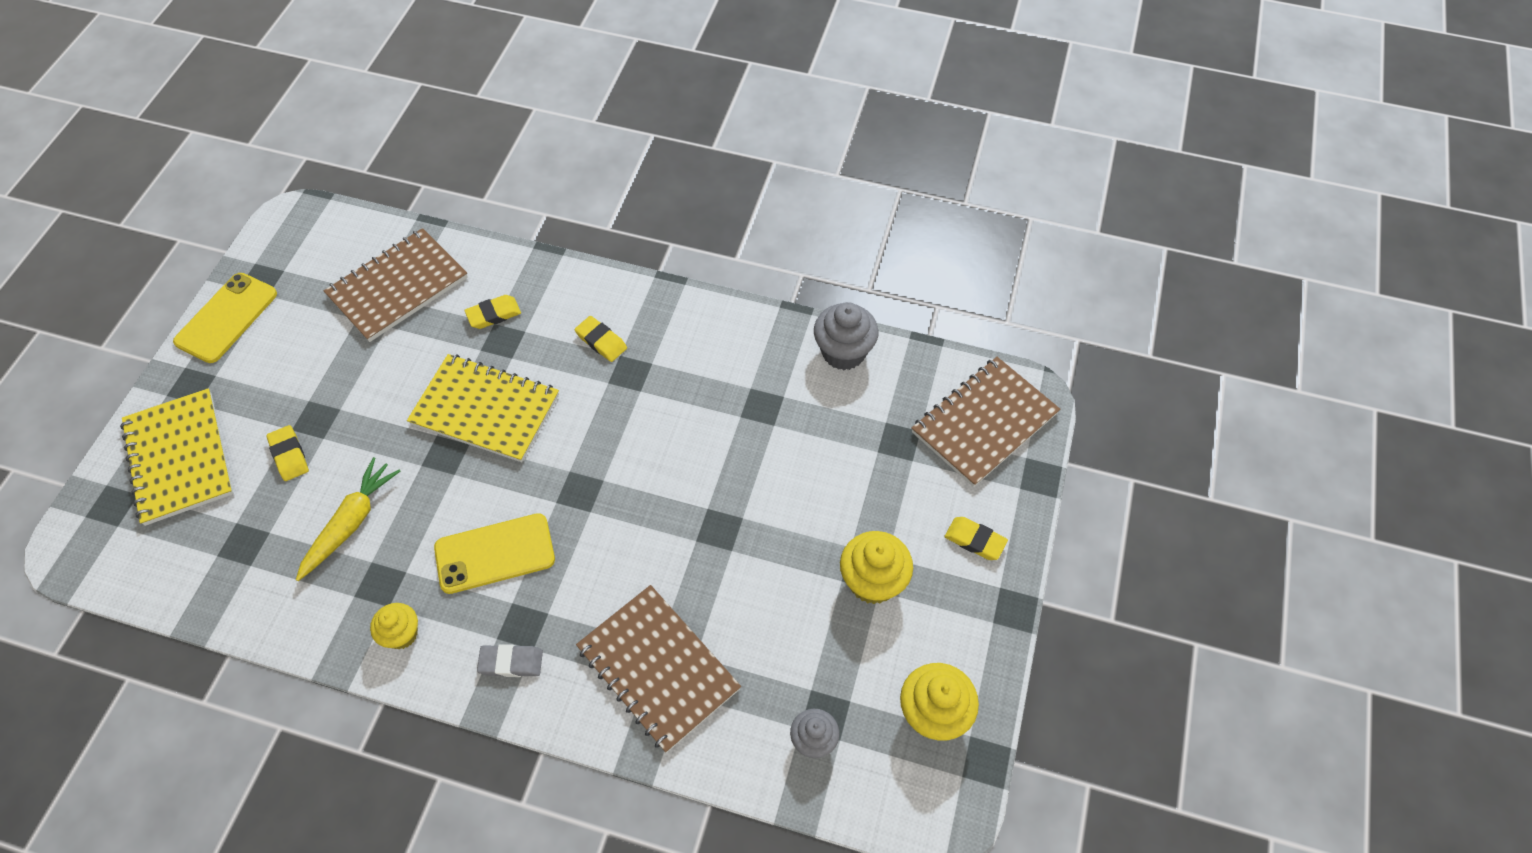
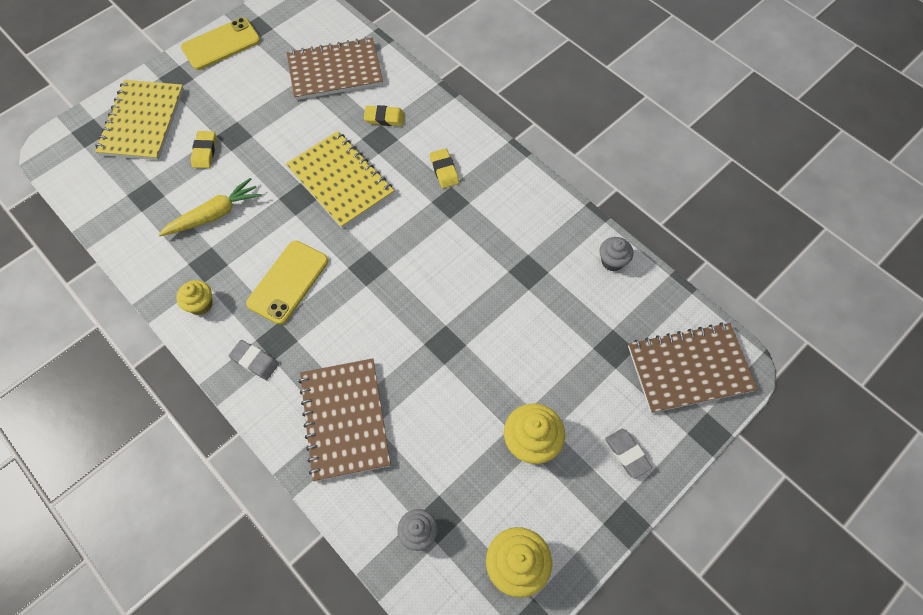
camera: 30 degrees right, 5 degrees up
(495, 554) = (288, 282): yellow phone -> yellow phone turned 75 degrees counterclockwise
(843, 352) = (612, 261): grey cupcake -> grey cupcake, size x0.63
(975, 540) = (627, 454): yellow eraser -> grey eraser

